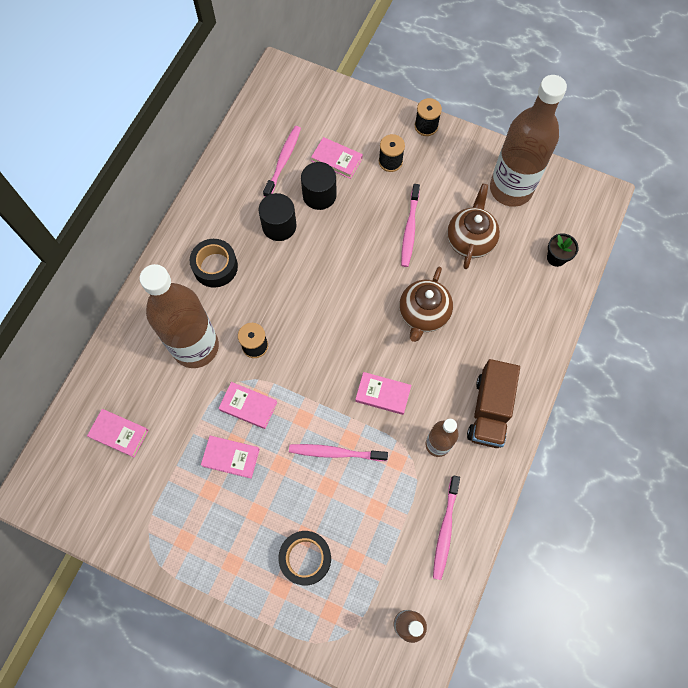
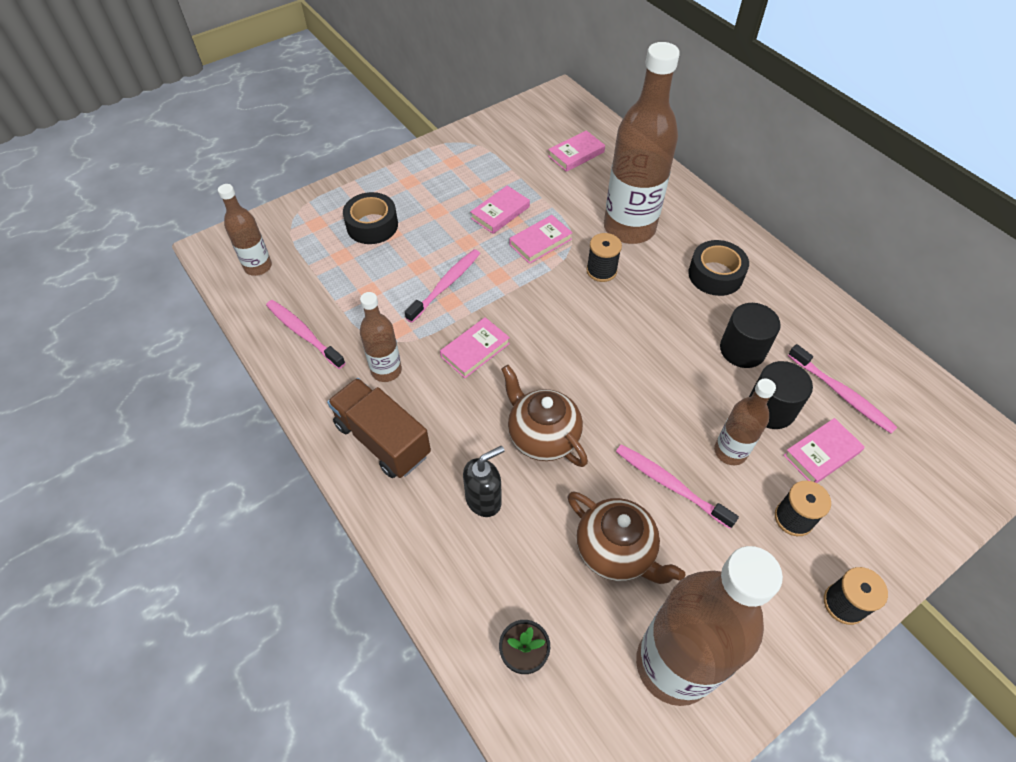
camera: 120 degrees right, 15 degrees down
(366, 206) = (730, 451): none -> brown bottle
(487, 324) = (484, 499): none -> black soap dispenser

